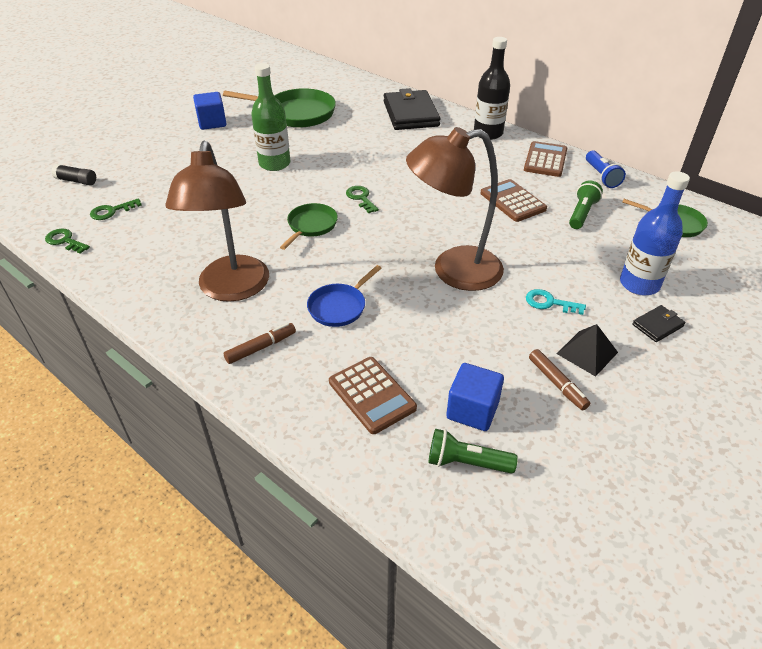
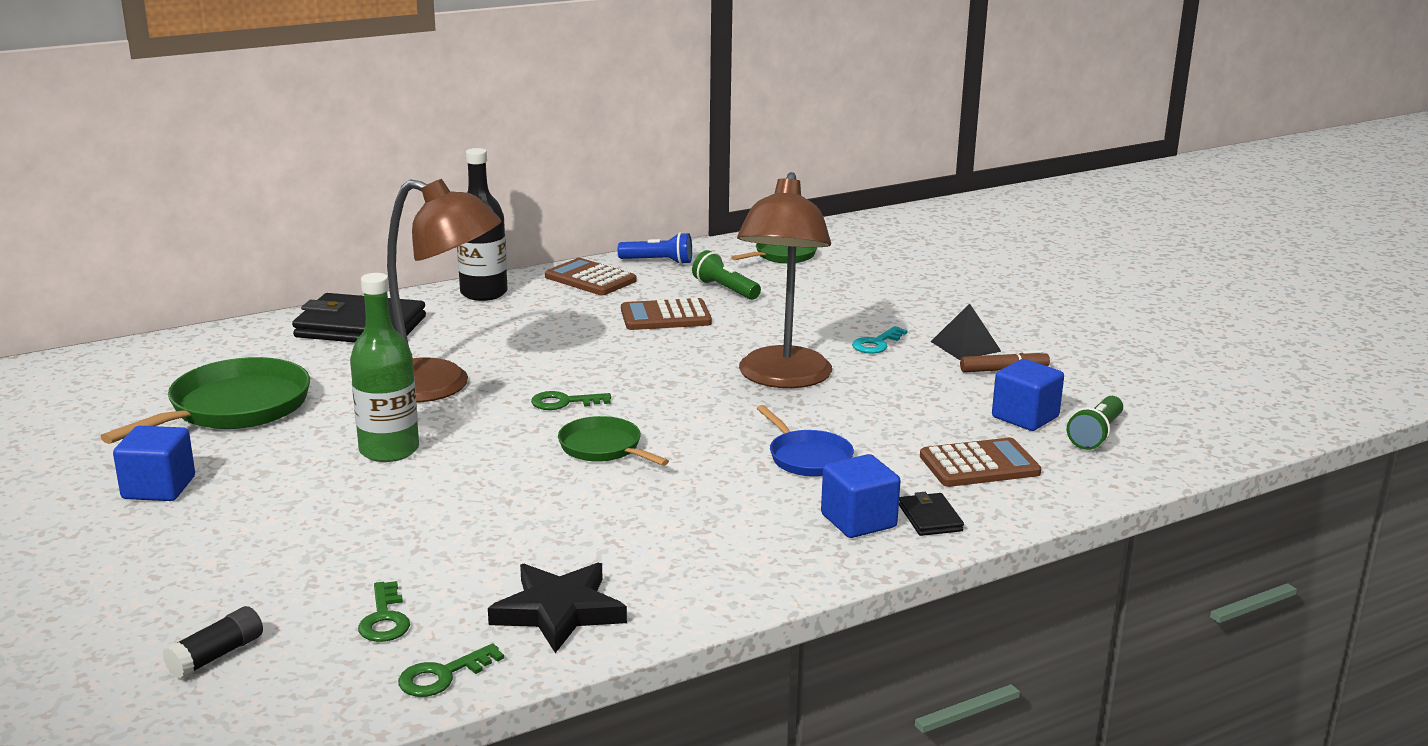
camera: 70 degrees left, 20 degrees down
(127, 258) = (559, 611): none -> black star
(232, 289) = (716, 527): brown lamp -> brown lamp (439, 386)
(261, 347) = (858, 521): brown marker -> blue cube
(639, 284) = (873, 297): blue bottle -> none
(657, 325) = (942, 307): black wallet -> black wallet (930, 518)

